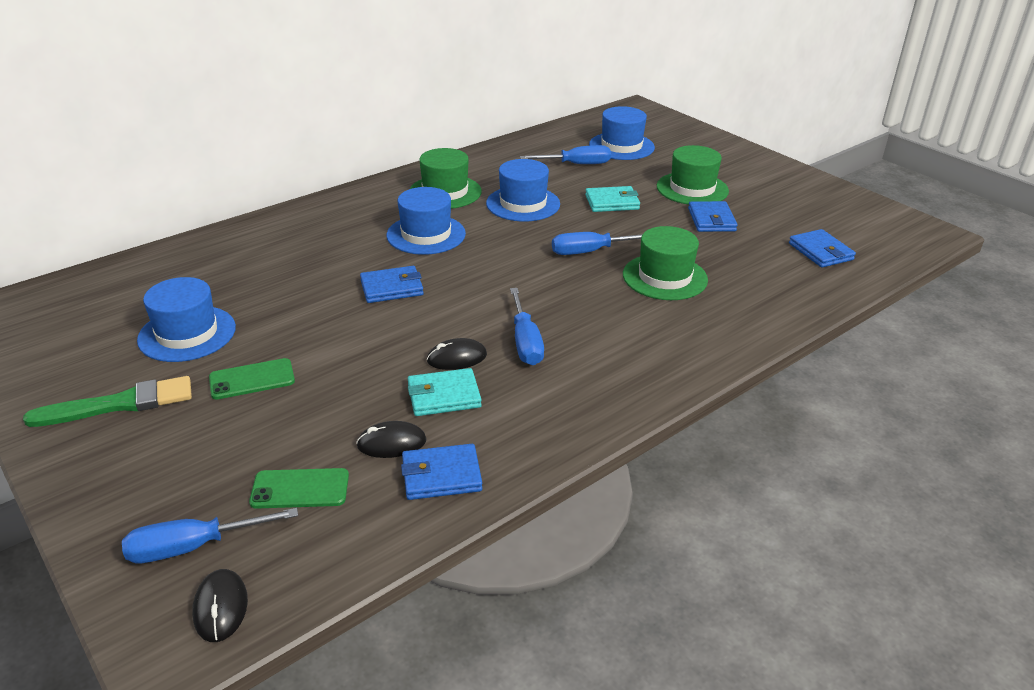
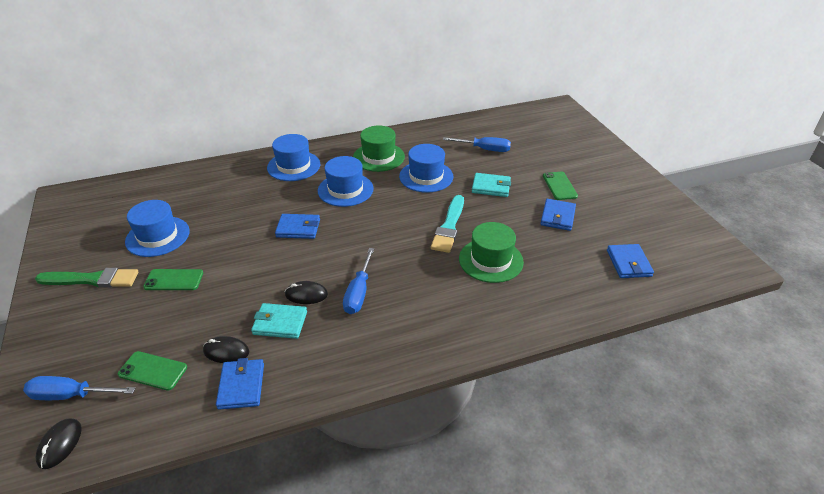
camera: 20 degrees right, 5 degrees up
(441, 475) = (241, 386): blue wallet -> blue wallet turned 75 degrees clockwise
(590, 251) = (449, 226): blue screwdriver -> turquoise brush
(621, 146) = (528, 139): blue hat -> blue hat (293, 166)
(692, 189) = (559, 186): green hat -> green phone

